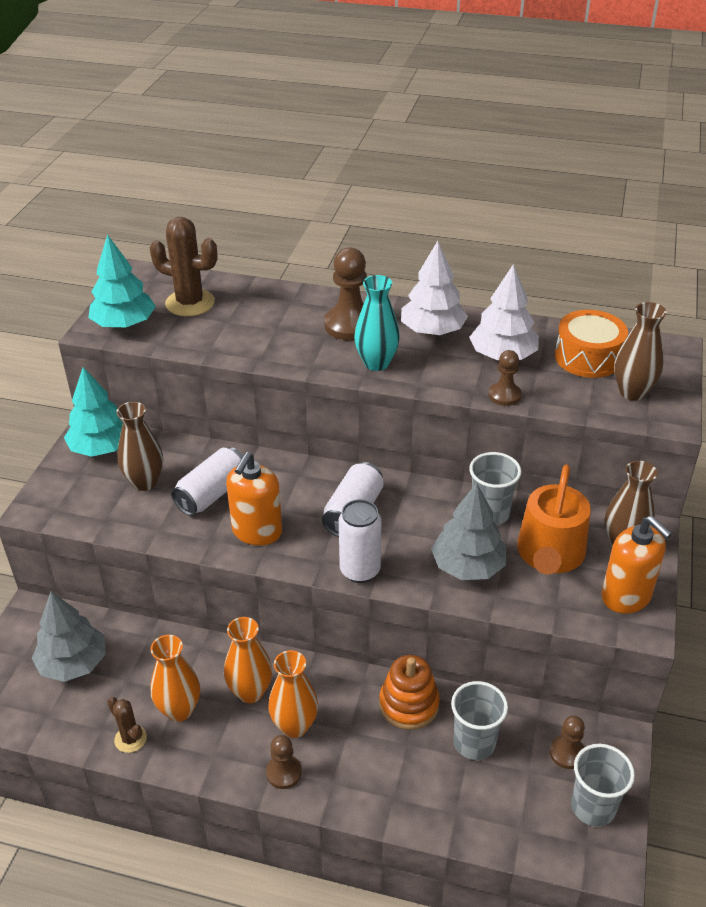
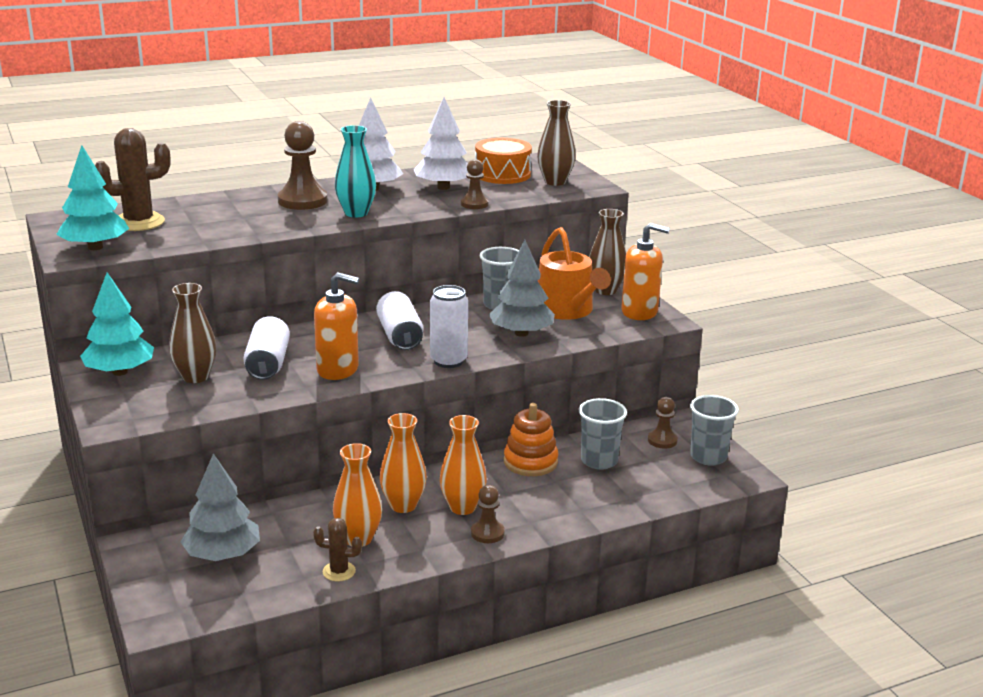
camera: 40 degrees left, 15 degrees down
(257, 531) = (338, 369): orange soap dispenser -> orange soap dispenser turned 60 degrees counterclockwise

